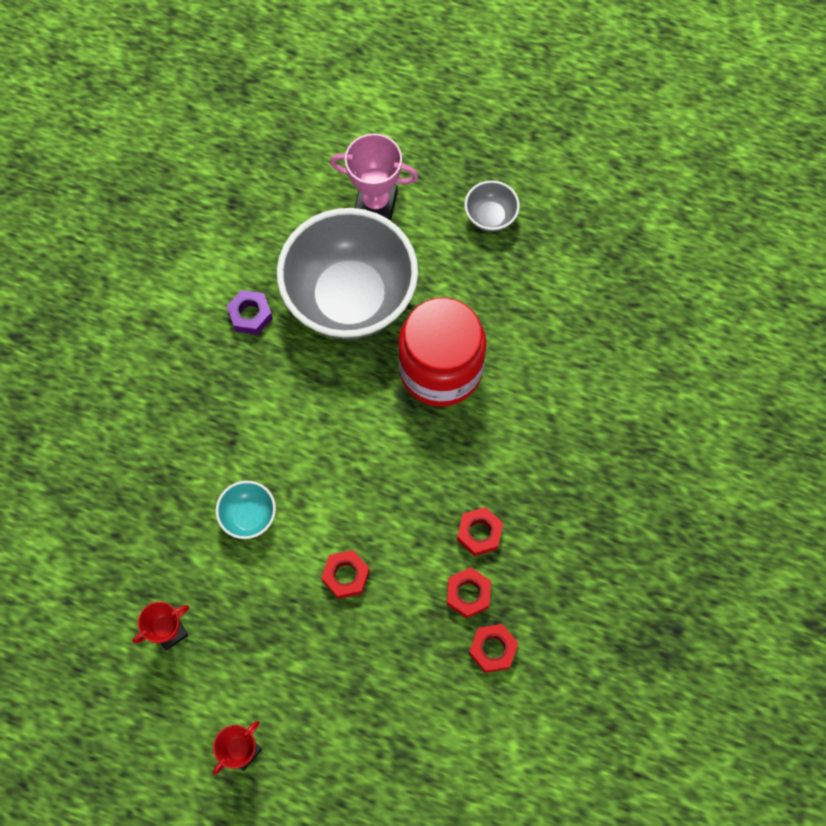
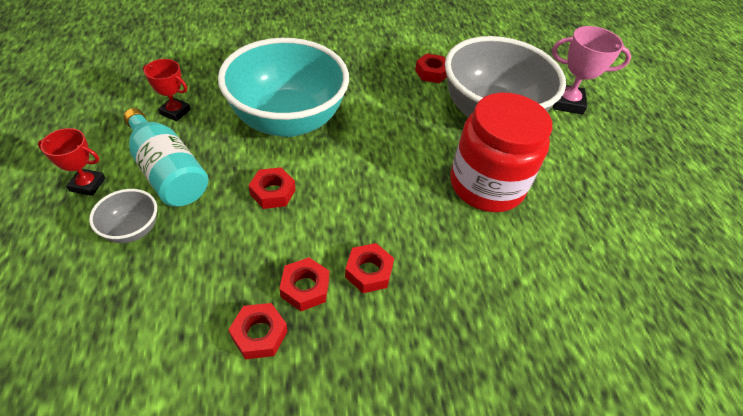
camera: 55 degrees right, 20 degrees down
(249, 516) = (288, 120): turquoise bowl -> turquoise bowl, size x2.43
(250, 315) = (431, 73): purple nut -> red nut
(265, 667) = (168, 172): none -> turquoise bottle
(376, 203) = (567, 103): pink trophy -> pink trophy turned 60 degrees counterclockwise
(490, 217) = (630, 167): grey bowl -> grey bowl (132, 230)

